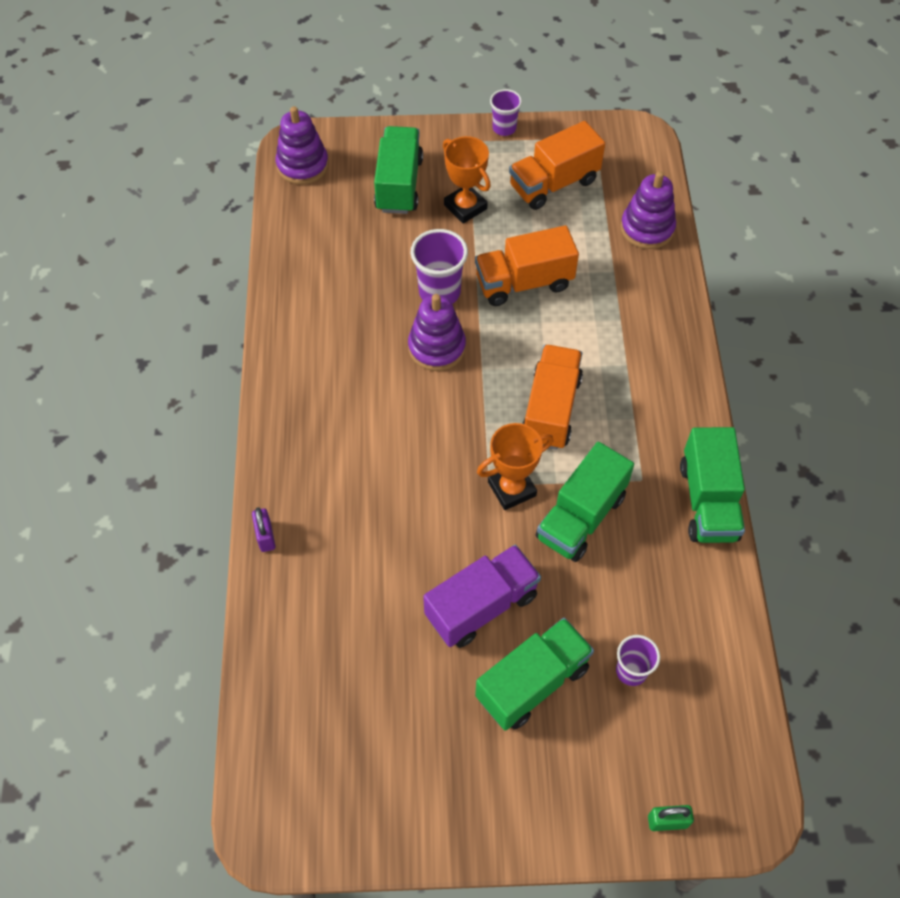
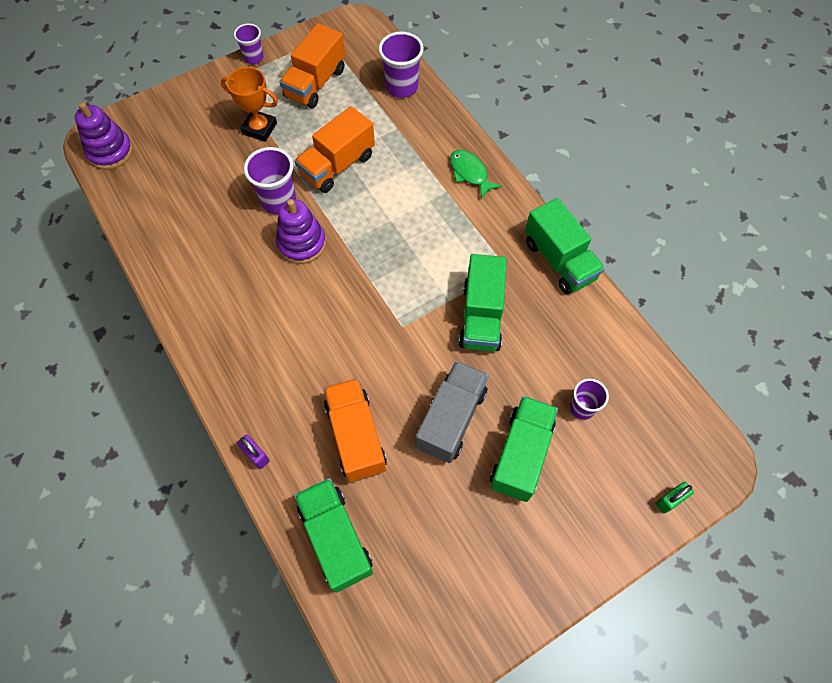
camera: 30 degrees left, 5 degrees up
(399, 184) = (198, 133): green truck -> green truck (336, 538)
(481, 606) = (451, 419): purple truck -> grey truck
(512, 489) = (420, 321): orange trophy -> none
(551, 409) = (413, 249): orange truck -> orange truck (356, 436)
(647, 228) = (402, 87): purple stacking toy -> purple cup
(665, 357) = (470, 173): none -> green fish

